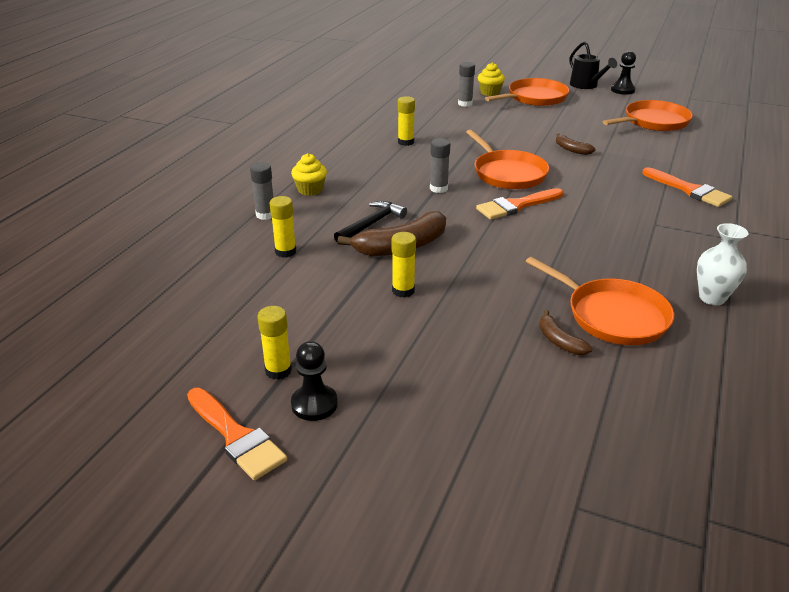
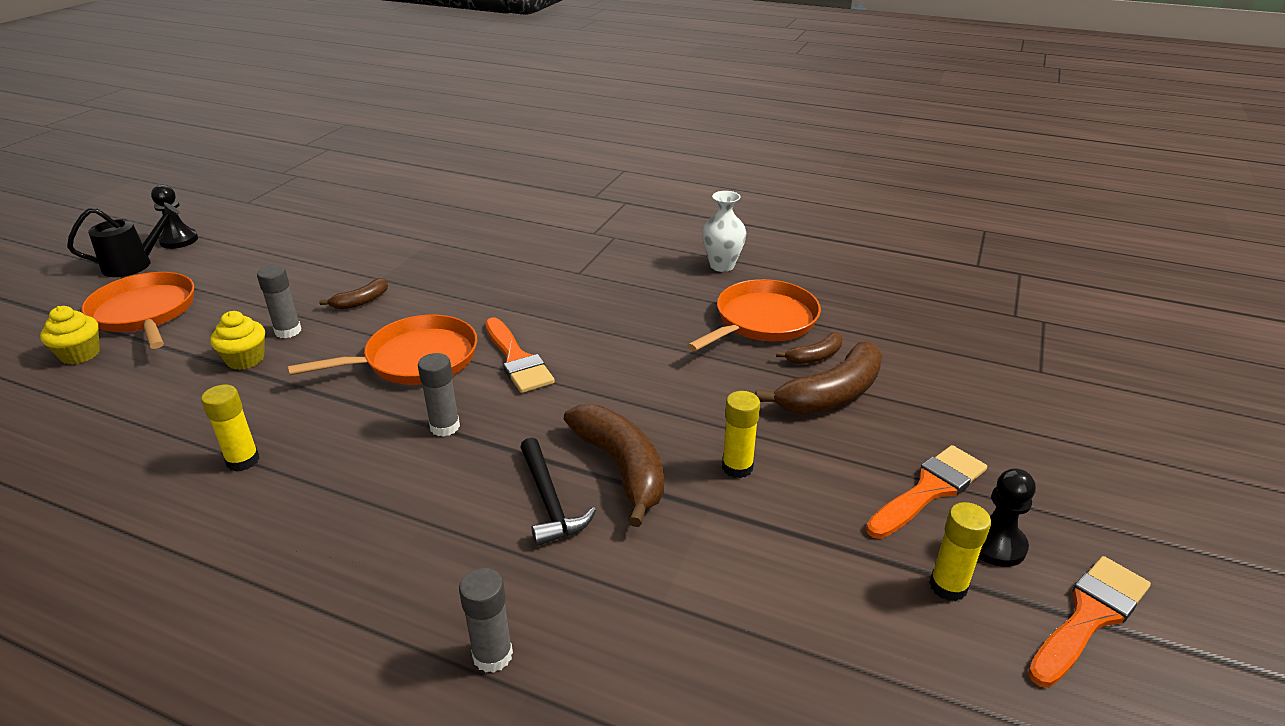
camera: 90 degrees left, 0 degrees up
(285, 252) = (635, 608): yellow glue stick -> none
(310, 190) = (401, 591): yellow cupcake -> yellow cupcake (245, 359)
(371, 224) = (549, 501): black hammer -> black hammer turned 150 degrees counterclockwise
(465, 104) = (110, 384): grey glue stick -> grey glue stick (288, 331)
(501, 344) = (831, 394): none -> brown banana
(653, 122) = (306, 235): orange pan -> none
(689, 190) = (504, 242): orange brush -> orange brush (929, 490)

